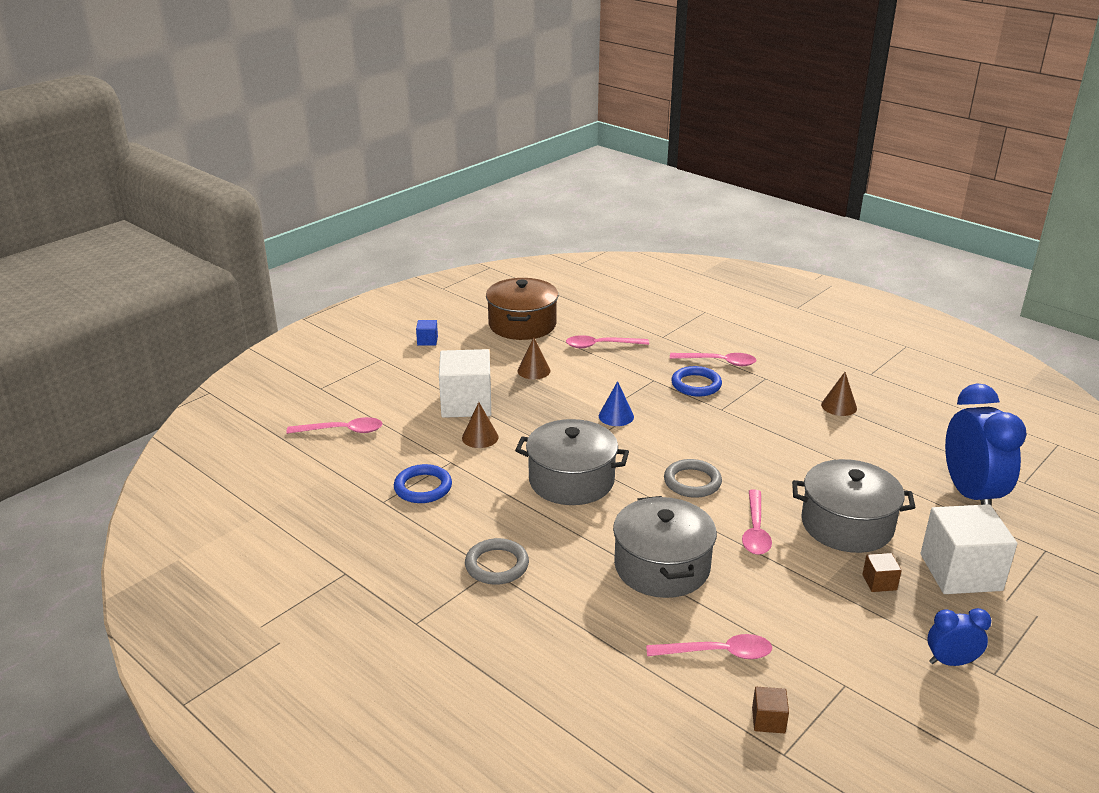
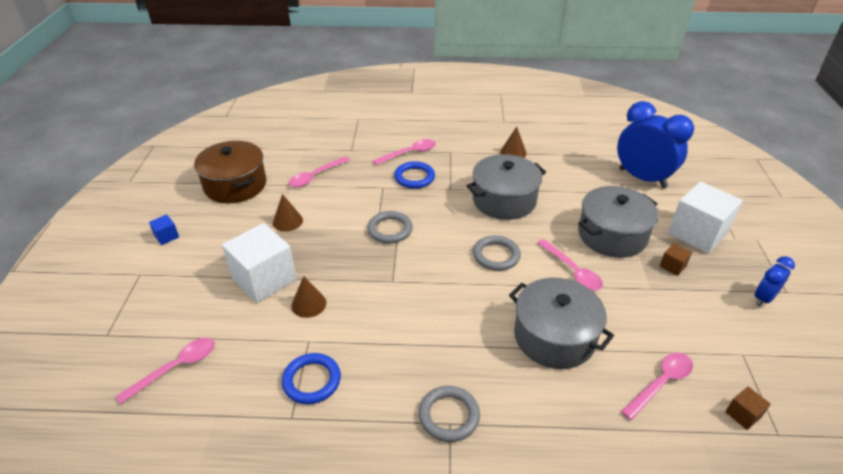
camera: 40 degrees left, 10 degrees up
(571, 480) = (418, 302): grey pot -> grey pot (504, 200)
(616, 416) = (390, 230): blue cone -> grey ring

